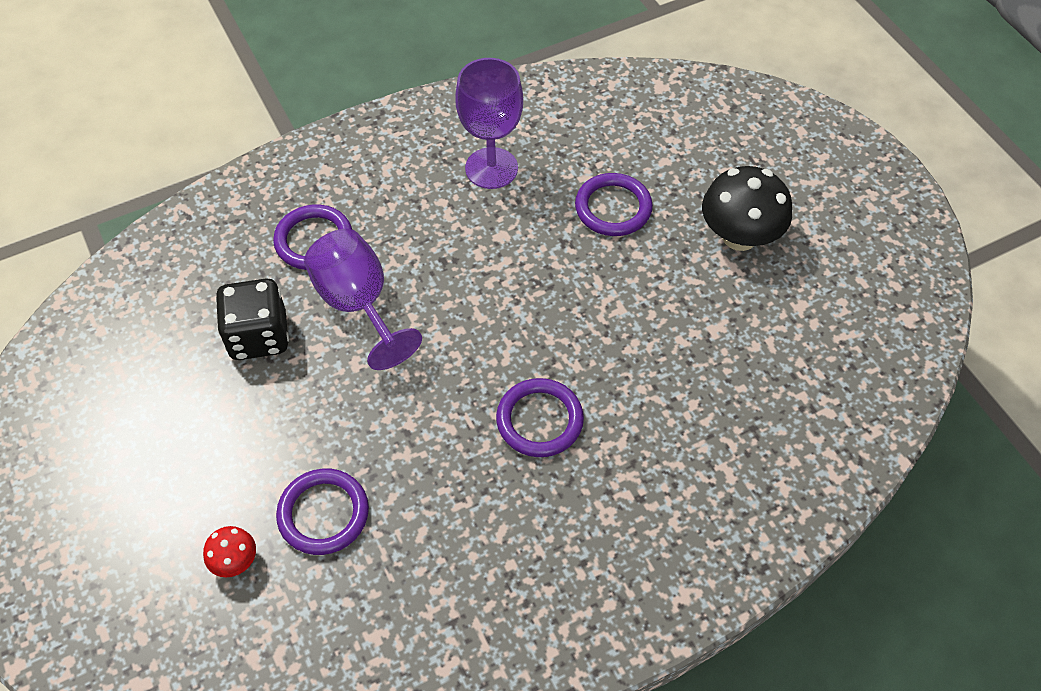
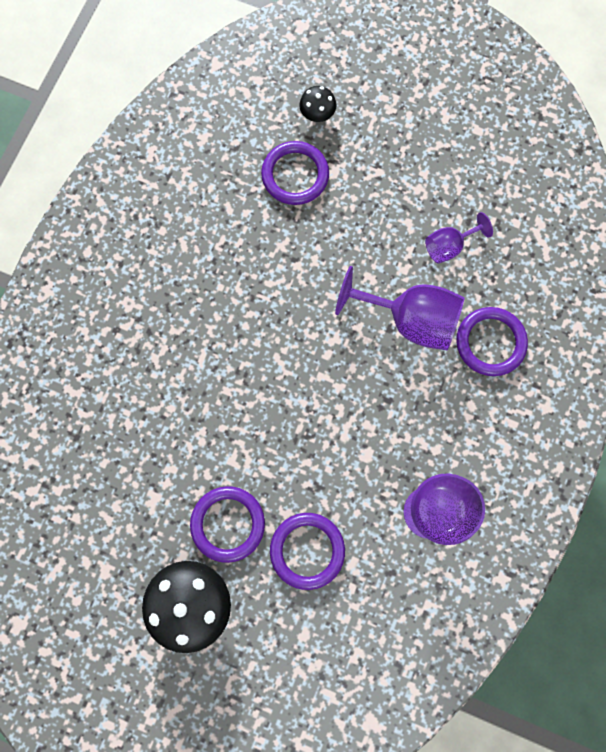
camera: 140 degrees right, 20 degrees up
(235, 561) = (317, 114): red mushroom -> black mushroom
(259, 336) = (449, 246): black dice -> purple goblet
(539, 420) = (219, 332): purple ring -> purple ring (228, 524)

